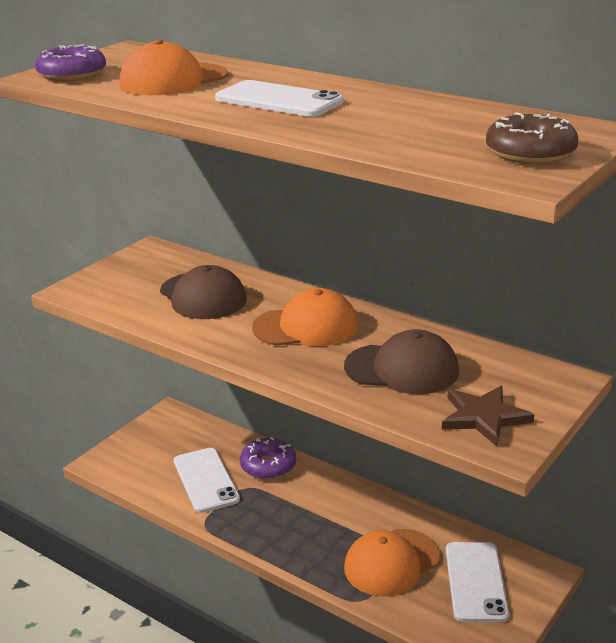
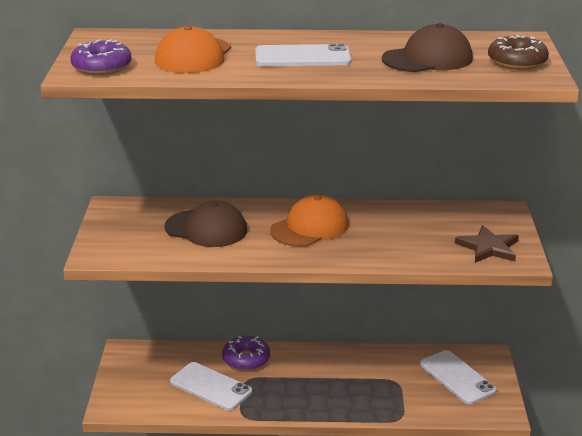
camera: 35 degrees left, 0 degrees up
(391, 562) = (396, 387): orange cap -> none
(402, 369) = (406, 235): brown cap -> brown cap (427, 59)

